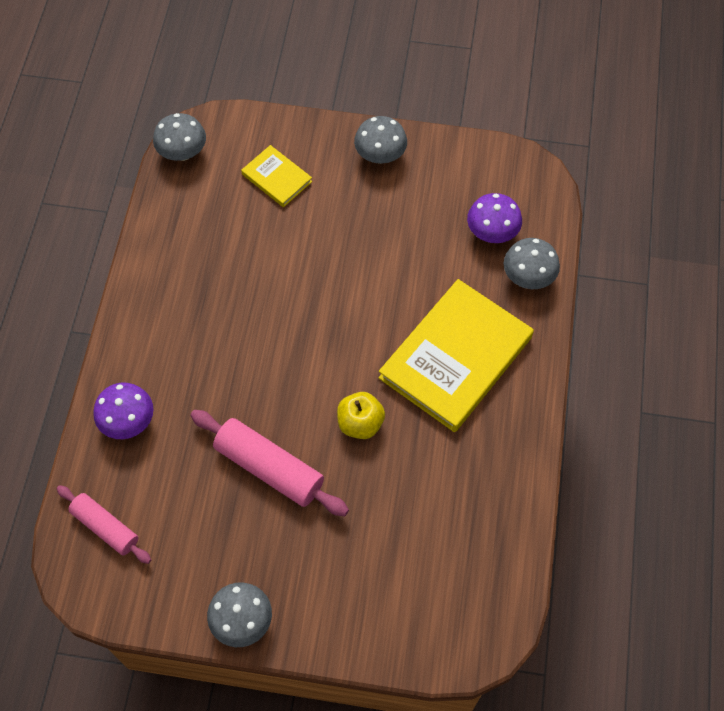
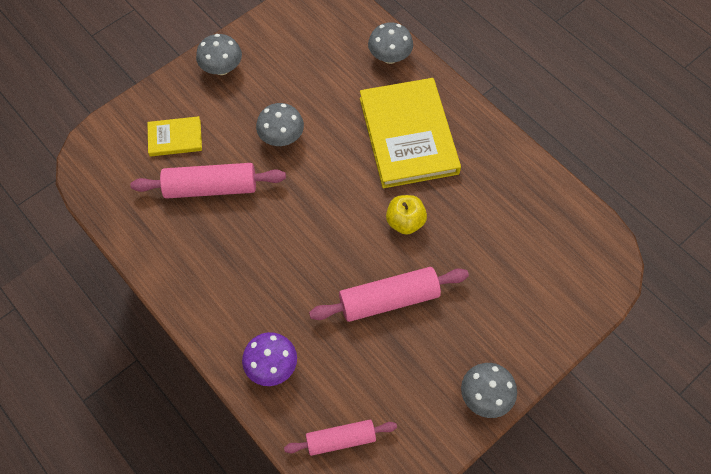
camera: 50 degrees left, 0 degrees up
(183, 153) = (92, 179): grey mushroom -> grey mushroom (281, 137)
(254, 243) = (211, 187): none -> pink rolling pin
(492, 232) = (340, 52): purple mushroom -> none

